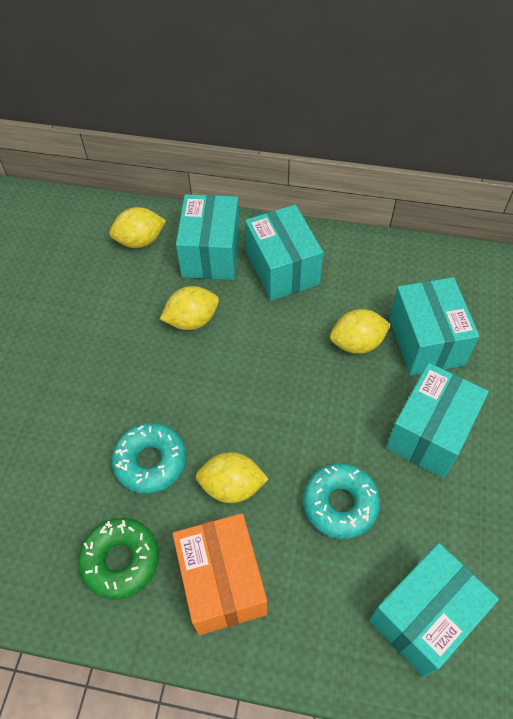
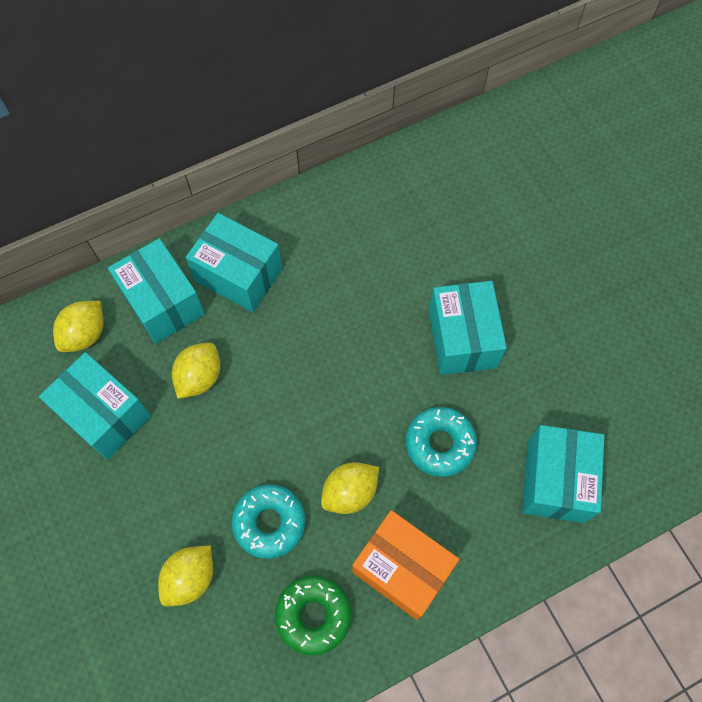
camera: 40 degrees left, 10 degrees up
(357, 343) = (353, 301): yellow lemon -> yellow lemon (190, 578)
(426, 341) = (404, 262): turquoise box -> turquoise box (104, 414)

